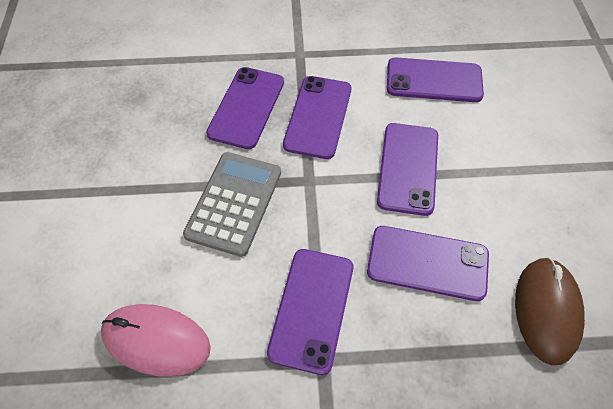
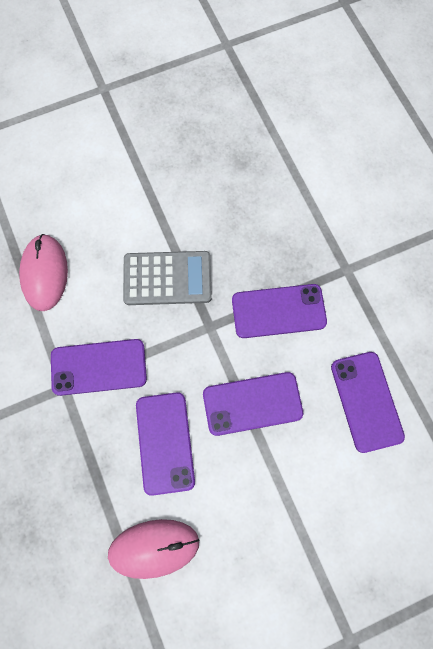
camera: 70 degrees right, 15 degrees up
(246, 107) = (265, 249): purple phone -> none
(546, 310) = (154, 548): brown mouse -> pink mouse

